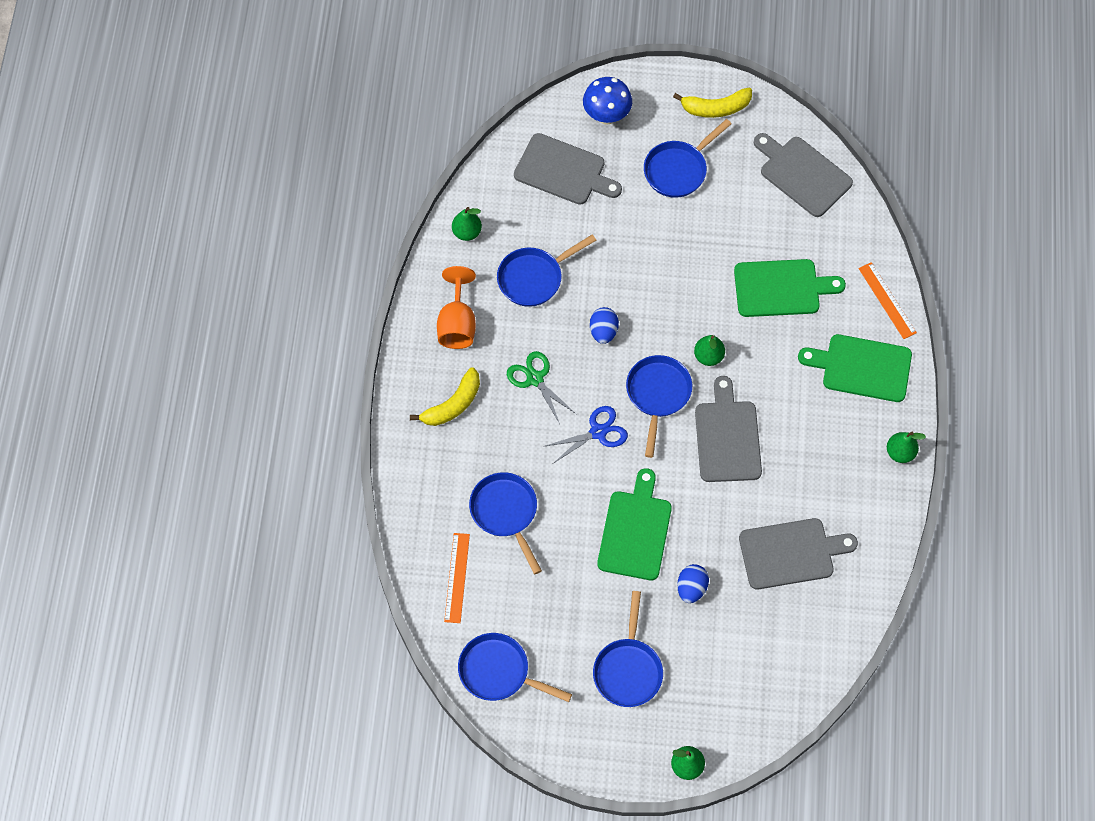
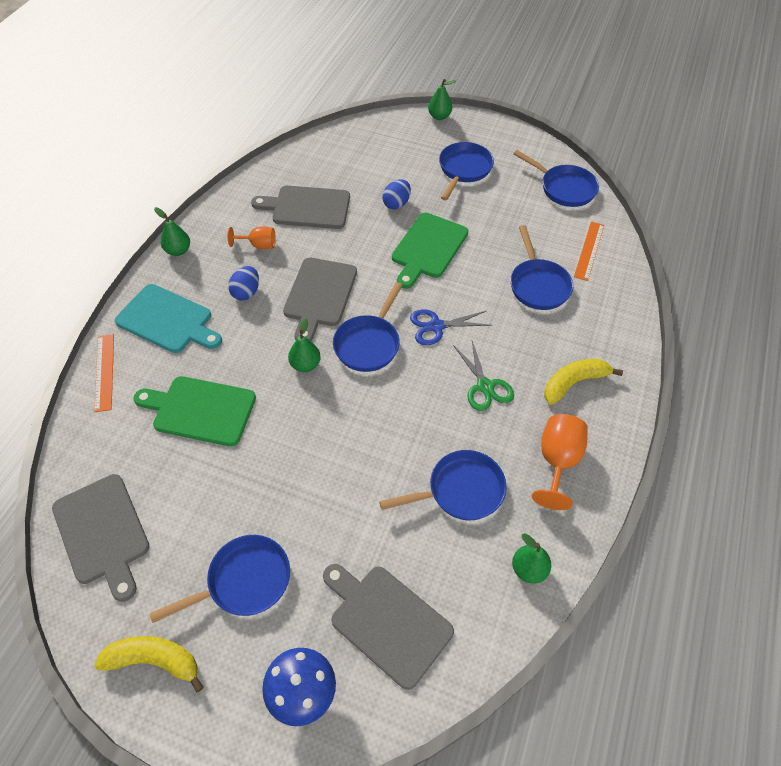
camera: 165 degrees left, 10 degrees down
(603, 331) = (401, 414): blue egg -> blue egg (246, 292)
(819, 484) = (259, 245): none -> orange goblet
(862, 367) = (167, 320): green cutting board -> turquoise cutting board

